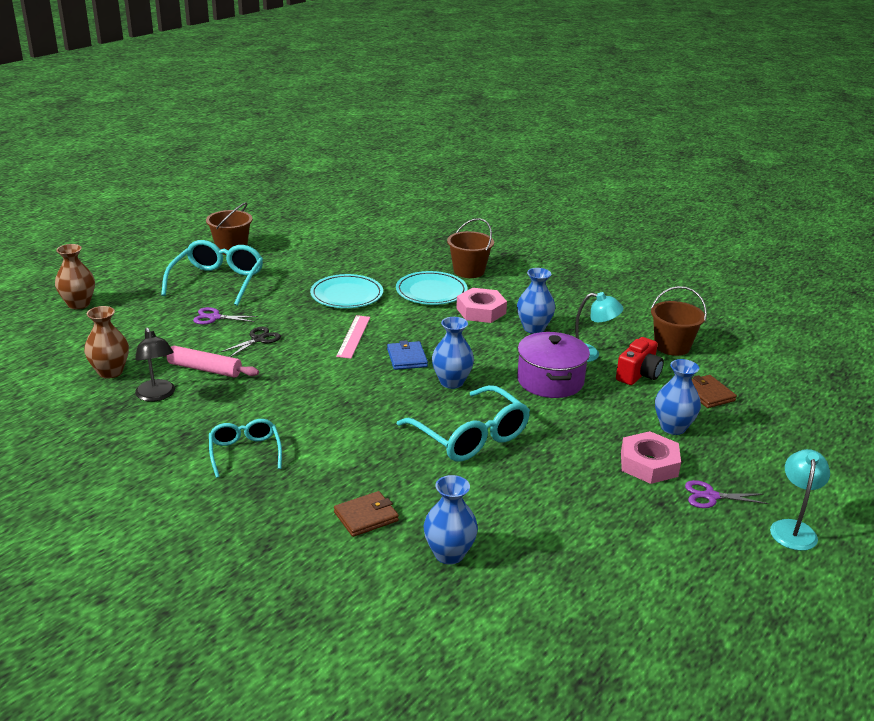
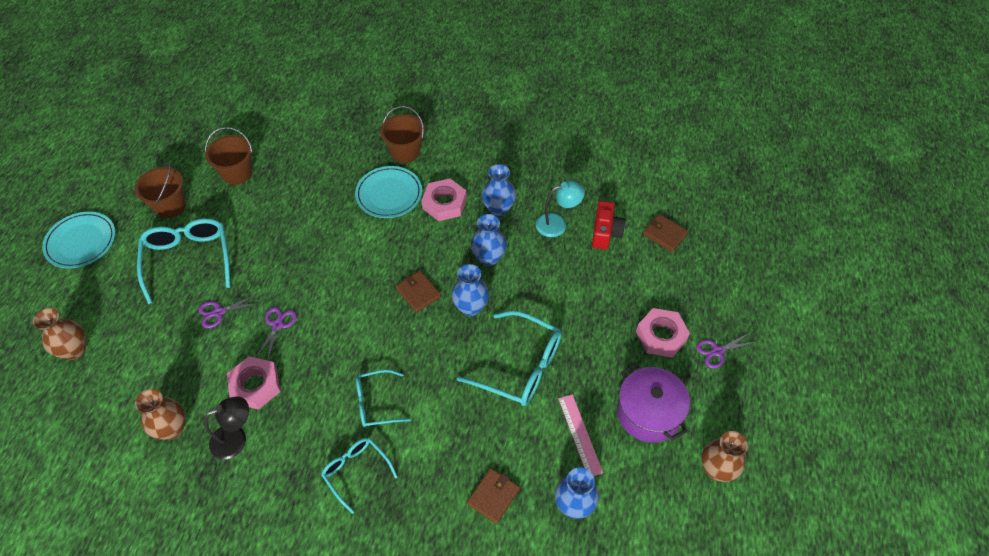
camera: 25 degrees left, 25 degrees up
(157, 395) = (236, 439): black lamp -> black lamp turned 60 degrees counterclockwise
(204, 369) = (255, 385): pink rolling pin -> pink nut
(258, 339) = (277, 325): black scissors -> purple scissors
(304, 414) = (376, 403): none -> turquoise glasses
(346, 295) = (318, 230): turquoise plate -> turquoise plate (81, 242)
(353, 336) = (358, 284): pink ruler -> pink ruler (580, 434)
(407, 358) = (418, 293): blue wallet -> brown wallet
(550, 381) = (545, 270): purple pot -> purple pot (648, 413)
(642, 587) = (716, 469): none -> brown vase
(672, 346) = (613, 186): brown bucket -> brown bucket (237, 173)
(673, 427) = (658, 286): blue vase -> blue vase (488, 258)
(793, 528) = (783, 359): turquoise lamp -> none

